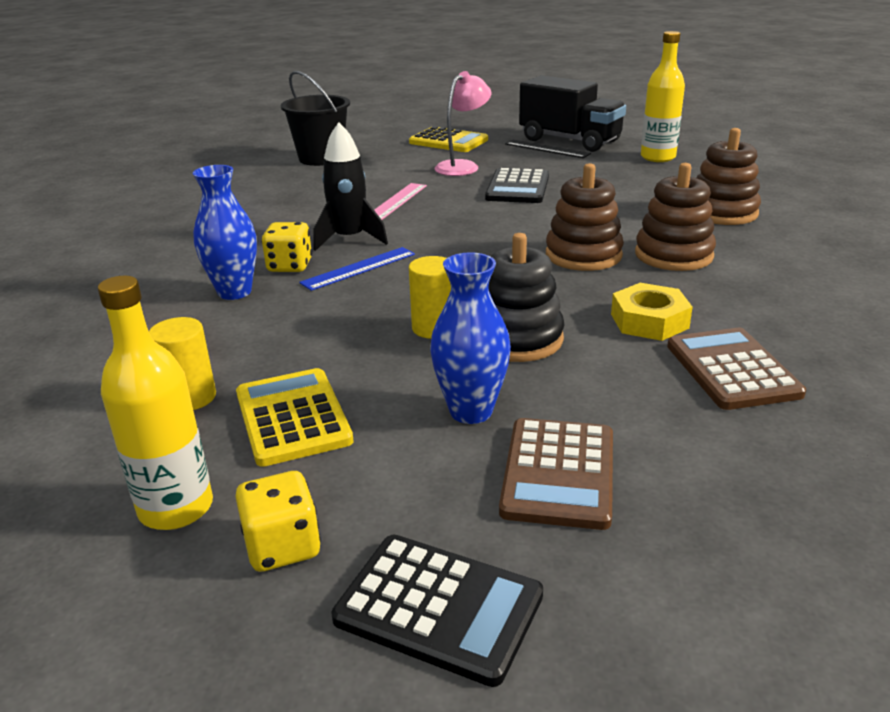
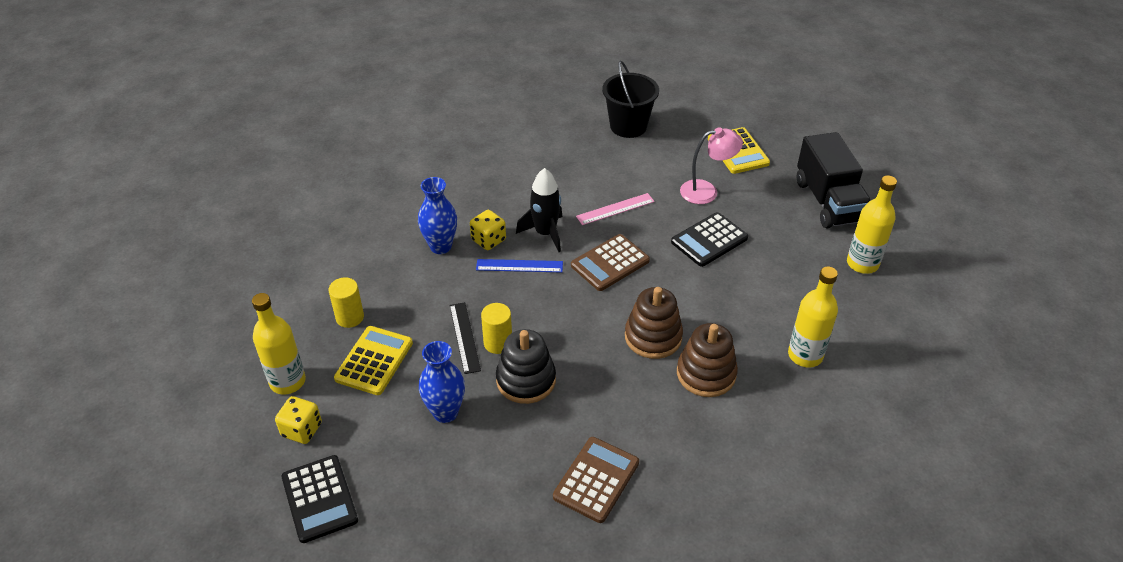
camera: 40 degrees right, 15 degrees up
(547, 149) = (795, 203): black ruler -> black ruler (464, 337)
(559, 473) = (434, 475): brown calculator -> brown calculator (610, 263)
(649, 321) = (608, 416): yellow nut -> none
(722, 212) = (805, 355): brown stacking toy -> yellow bottle

